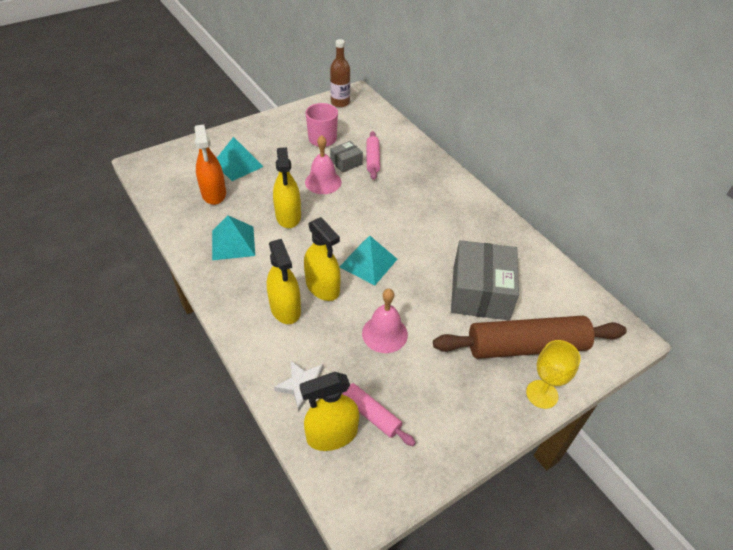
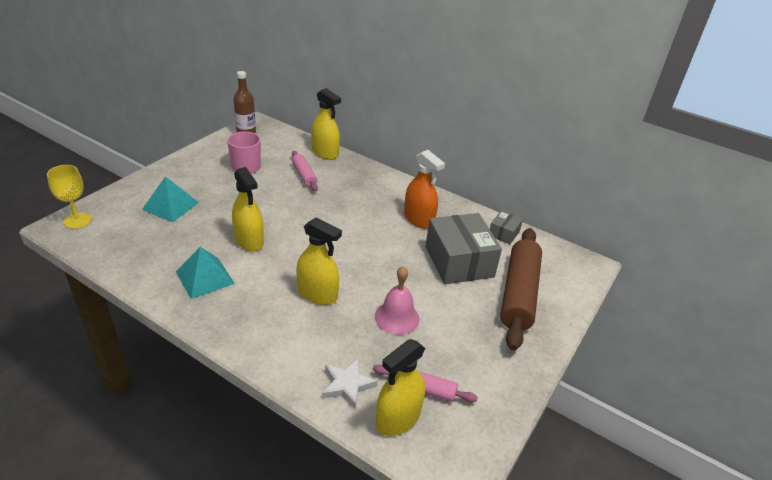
camera: 25 degrees left, 10 degrees down
(214, 193) = (159, 237): orange spray bottle -> orange spray bottle (419, 219)
(285, 308) = (291, 322): yellow spray bottle -> yellow spray bottle (325, 153)
(323, 182) = (267, 203): pink bell -> none
(346, 162) = (280, 183): grey box -> grey box (503, 233)
(368, 263) = (349, 262): turquoise pyramid -> none
(526, 346) = (519, 294): brown rolling pin -> brown rolling pin turned 45 degrees counterclockwise
(542, 394) = (551, 327): yellow goblet -> yellow goblet (77, 221)

